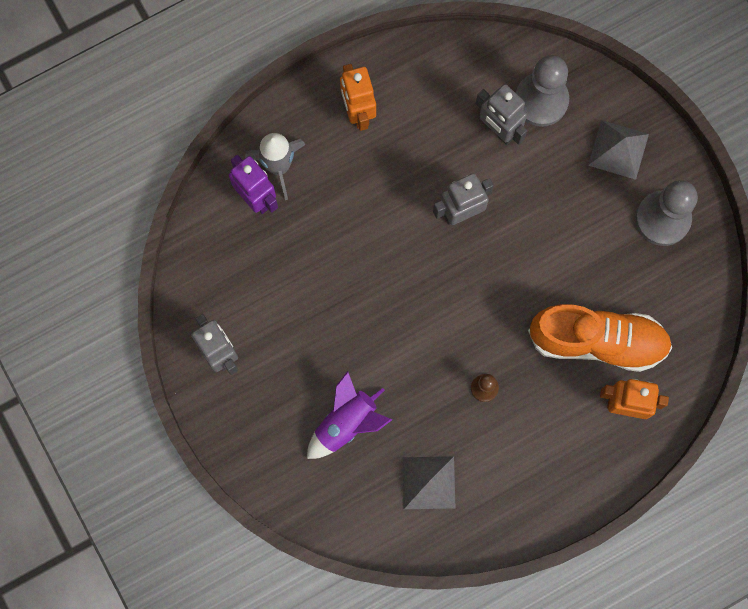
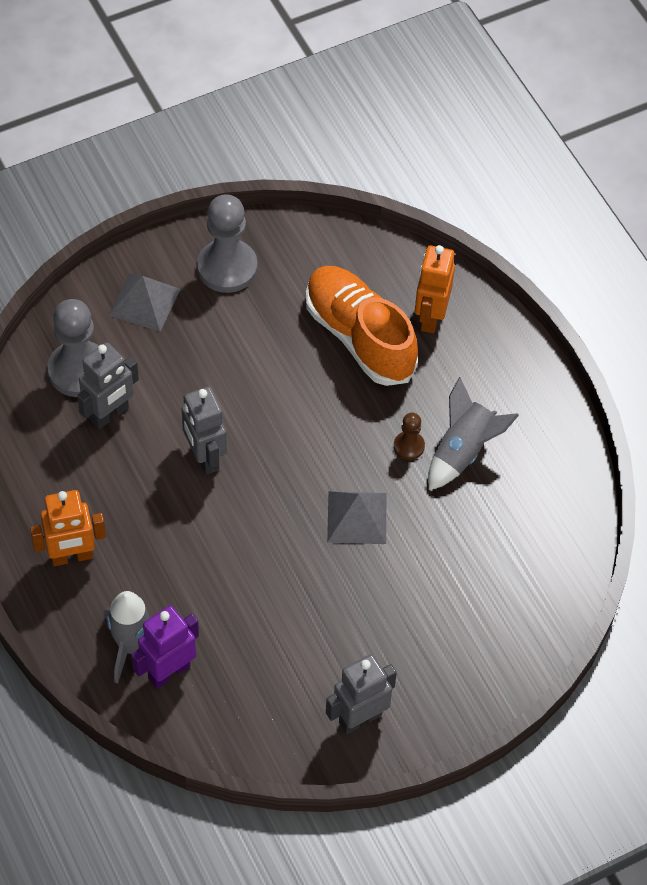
camera: 90 degrees left, 20 degrees down
(346, 423) = (446, 585): purple rocket -> none
(428, 482) = (514, 506): grey pyramid -> grey pyramid (357, 517)
(482, 436) = (463, 451): none -> grey rocket
(597, 341) = (359, 337): orange shoe -> orange shoe turned 45 degrees counterclockwise

